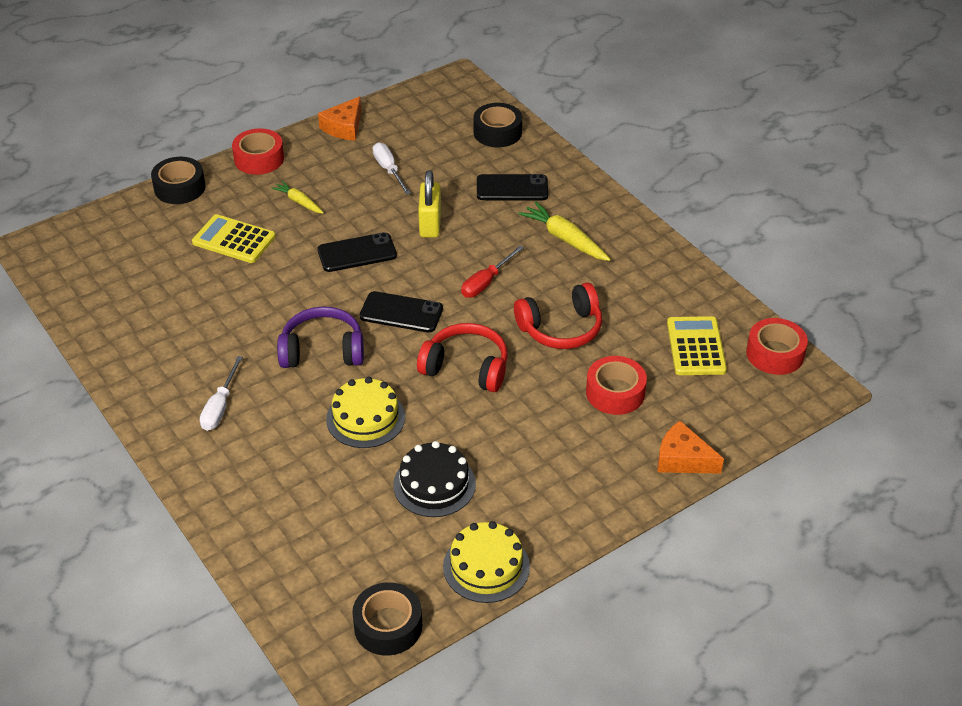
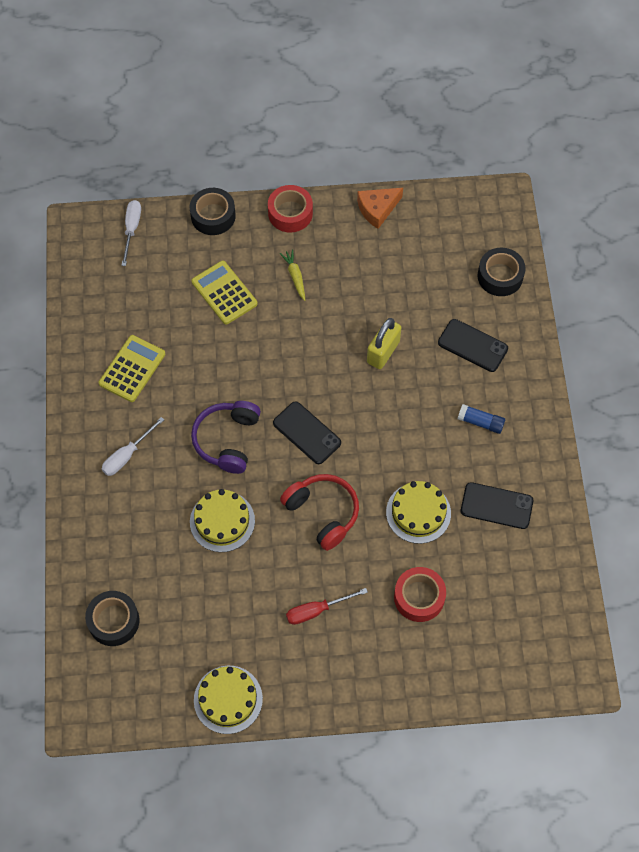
camera: 30 degrees right, 20 degrees up
(322, 351) = (227, 440): purple headphones -> purple headphones turned 105 degrees counterclockwise
(357, 253) = (309, 354): black phone -> black phone (496, 506)
(388, 626) = (134, 710): black tape -> black tape (113, 621)
(389, 170) = (385, 276): white screwdriver -> white screwdriver (132, 229)
(434, 484) = (235, 608): black cake -> none
(486, 282) = (389, 436): red screwdriver -> red screwdriver (316, 610)
(561, 328) = (418, 513): red headphones -> yellow cake
(564, 239) = (480, 422): yellow carrot -> blue glue stick
(682, 459) = (428, 686): orange cheese -> none
(696, 347) = (512, 587): yellow calculator -> yellow calculator (132, 369)
(775, 354) = (570, 627): red tape -> none

